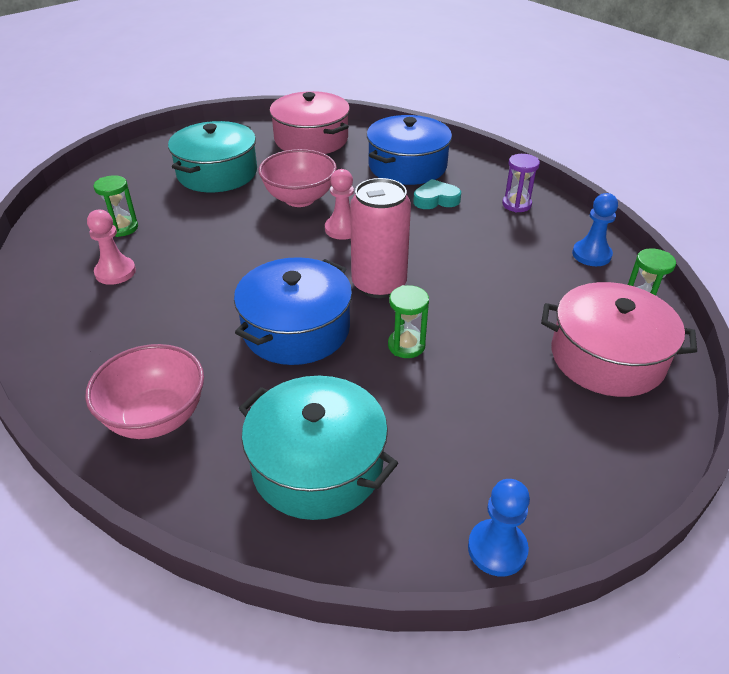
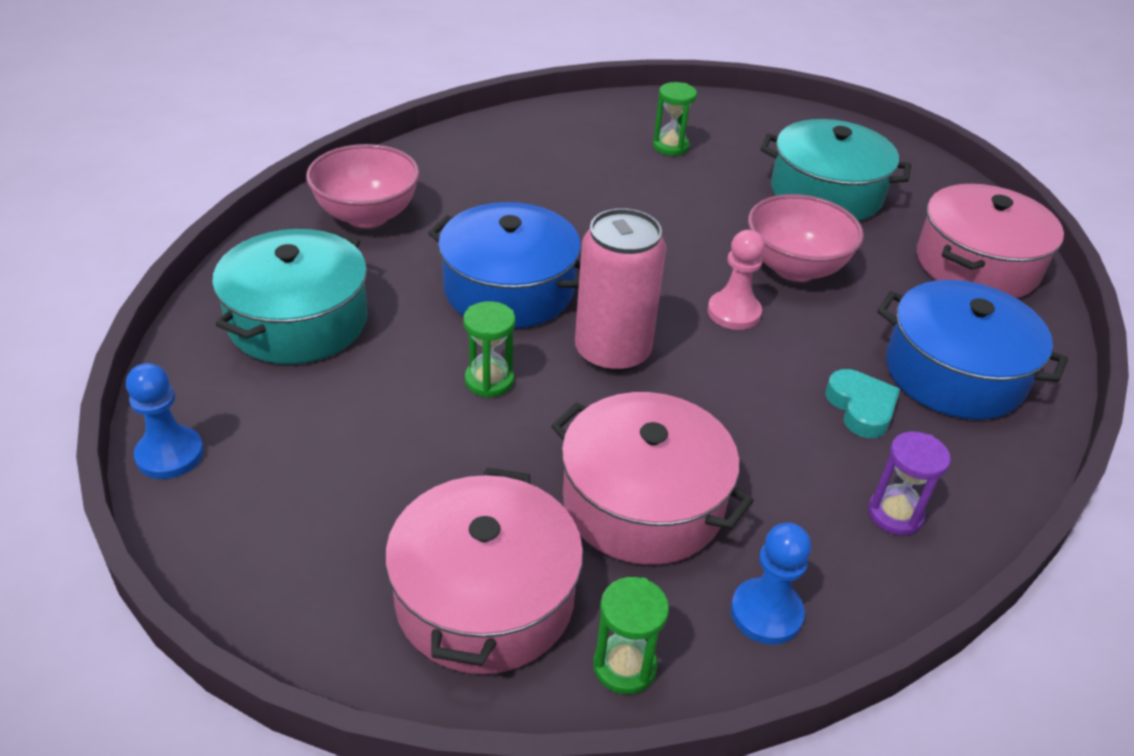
camera: 80 degrees right, 0 degrees up
(115, 272) = (586, 156): pink pawn -> none
(519, 287) = (643, 502): none -> pink pot

